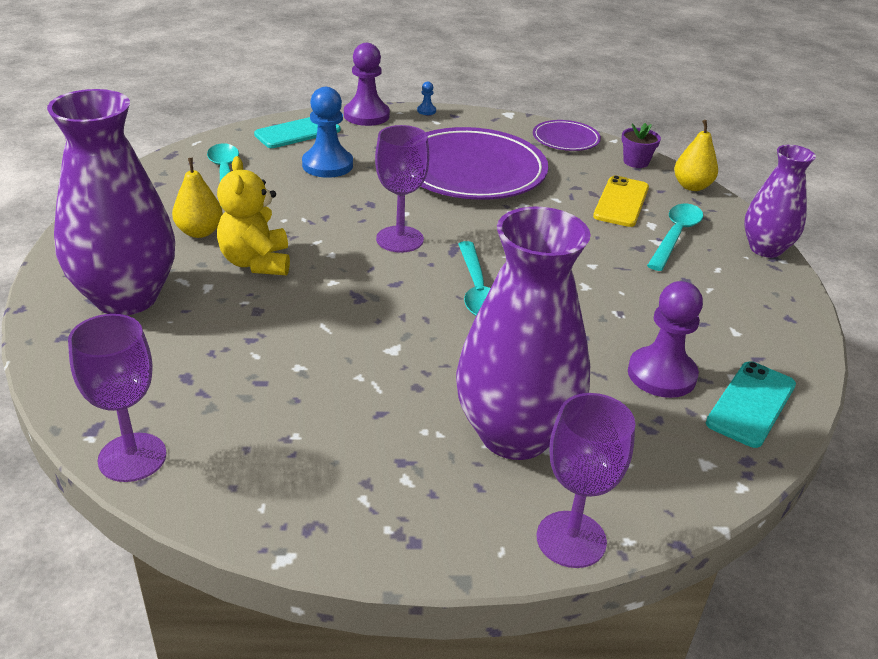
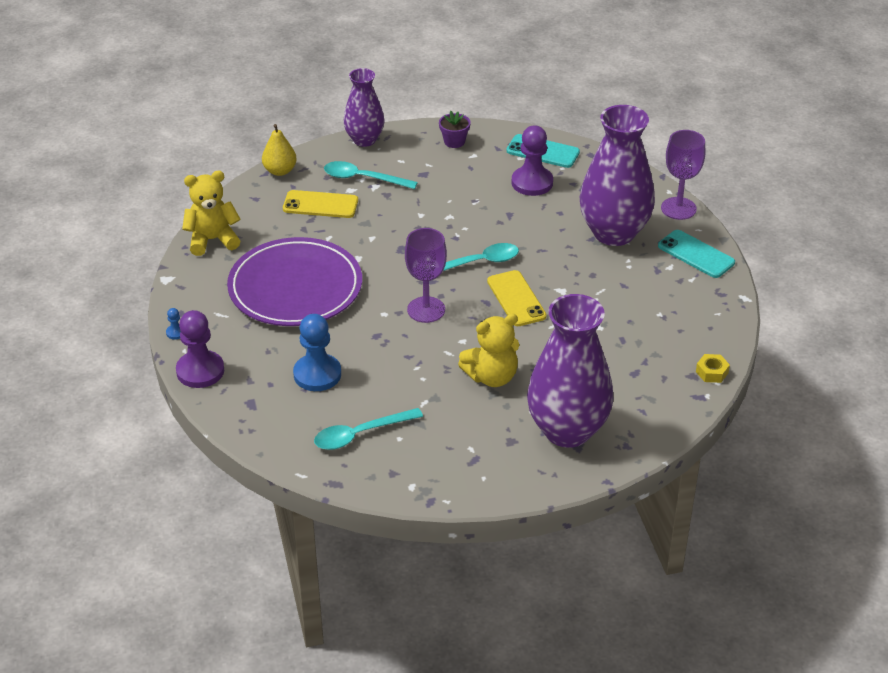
camera: 100 degrees left, 5 degrees up
(132, 457) = (712, 372): purple goblet -> yellow nut
(200, 232) = (462, 420): yellow pear -> none
(297, 132) = (255, 409): turquoise phone -> turquoise phone (696, 254)
(391, 307) = (516, 299): none -> yellow phone
(565, 139) = (212, 240): purple plate -> yellow teddy bear
(636, 162) = (245, 199): purple flower pot -> purple flower pot (454, 141)

